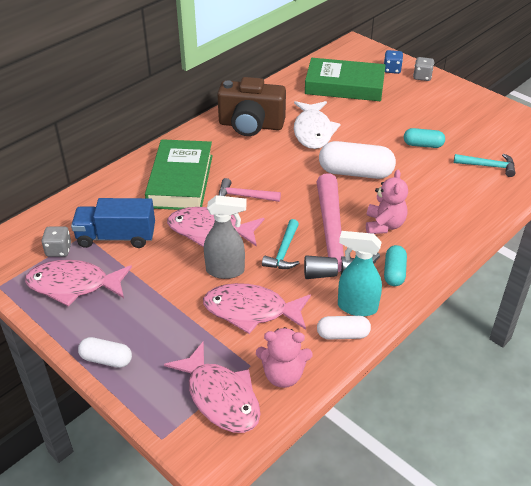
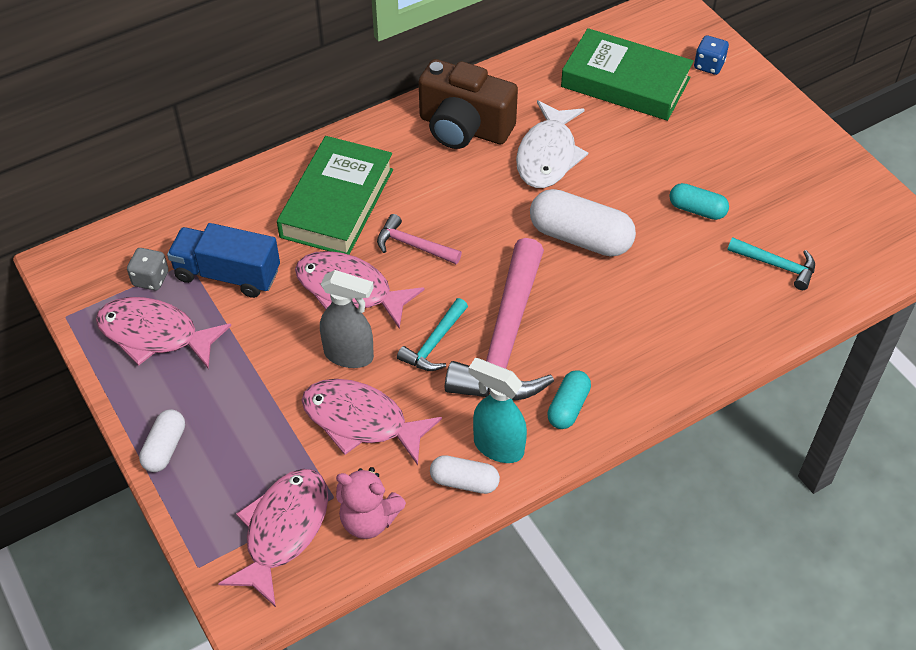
camera: 15 degrees right, 10 degrees up
(106, 359) = (165, 448): white capsule -> white capsule turned 75 degrees clockwise
(220, 397) = (283, 531): pink fish -> pink fish turned 135 degrees counterclockwise
(384, 225) = (585, 331): pink teddy bear -> none
(422, 77) = (749, 87): grey dice -> none

